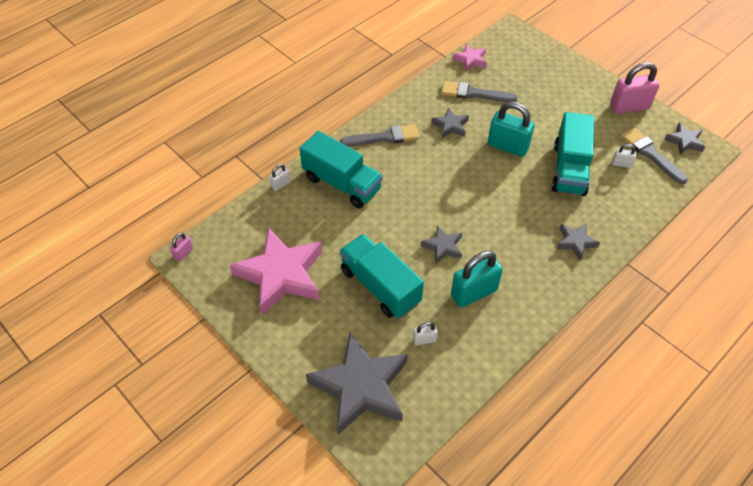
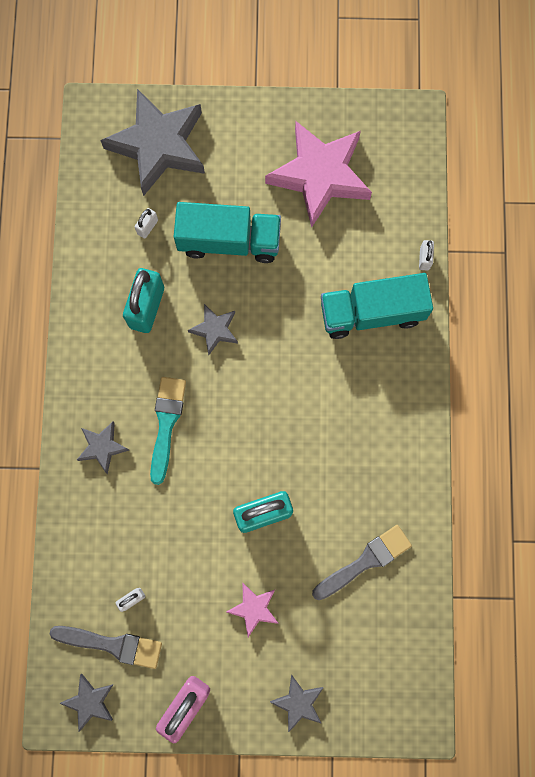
camera: 135 degrees right, 25 degrees up
(183, 253) = (420, 119): pink padlock -> none
(384, 137) = (393, 407): grey brush -> none
(450, 126) = (344, 487): grey star -> grey star (298, 702)
(471, 60) = (418, 615): pink star -> pink star (254, 608)
(523, 224) = (166, 424): none -> turquoise brush
(569, 169) = (178, 540): turquoise truck -> none

